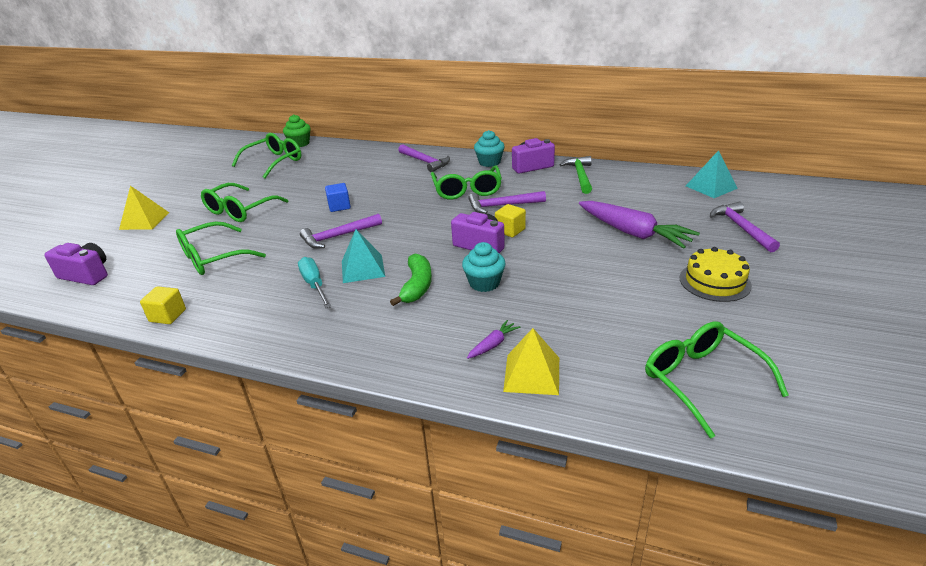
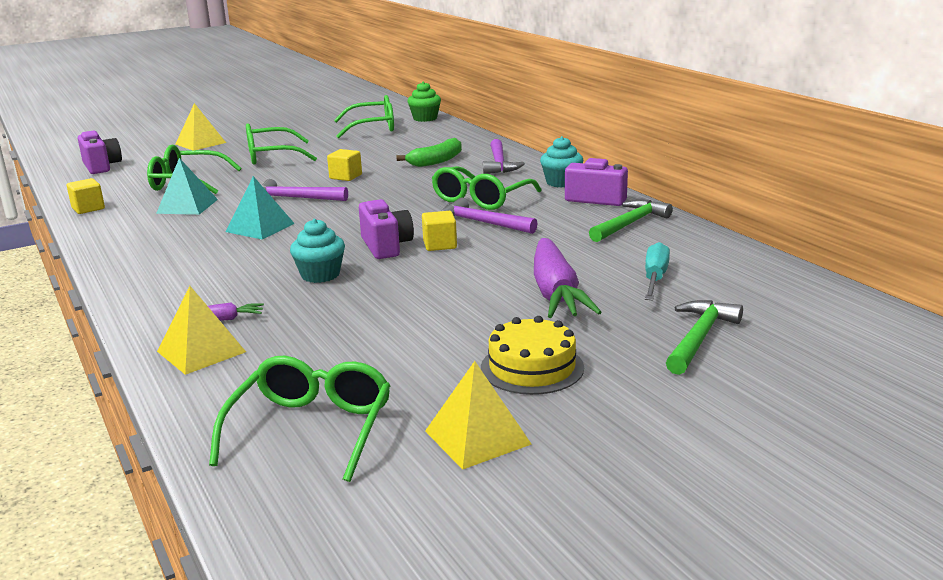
camera: 40 degrees right, 10 degrees down
(314, 285) = (205, 225): turquoise screwdriver -> turquoise screwdriver (655, 278)
(339, 206) = (345, 177): blue cube -> yellow cube
(417, 286) = (268, 255): green banana -> green banana (437, 161)
(711, 187) = (771, 287): turquoise pyramid -> turquoise pyramid (187, 206)
(741, 228) = (699, 338): purple hammer -> green hammer
(776, 333) = (477, 437): none -> yellow pyramid

